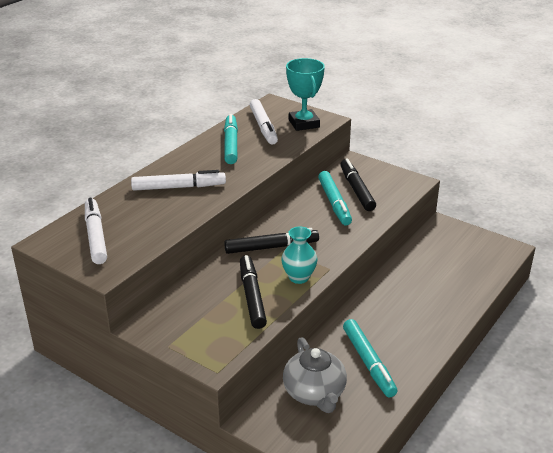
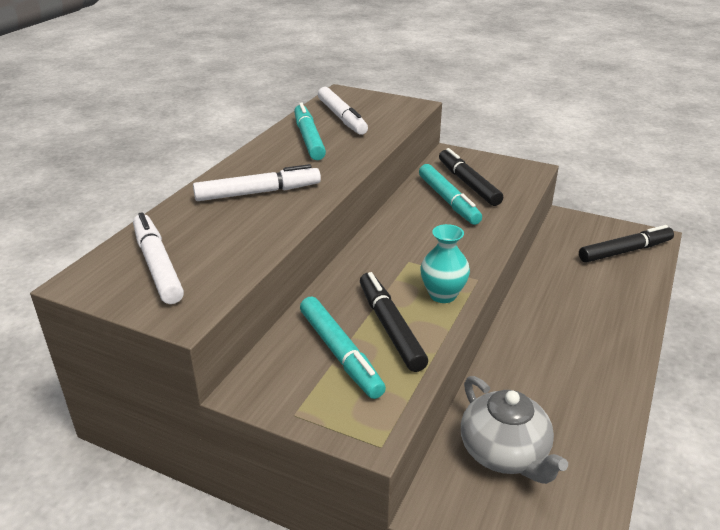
camera: 10 degrees left, 0 degrees up
(271, 247) = (391, 260): black marker -> black marker (625, 251)
(304, 123) = (389, 111): turquoise trophy -> none
(368, 362) = (557, 399): turquoise marker -> turquoise marker (340, 353)

